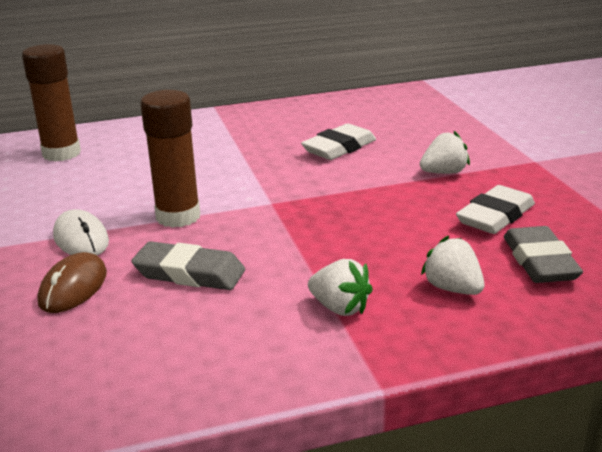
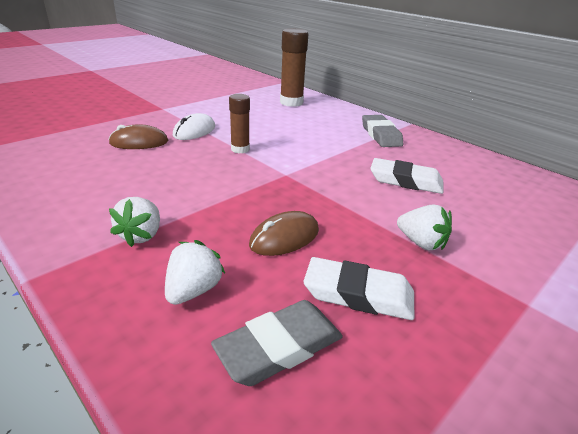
camera: 60 degrees right, 5 degrees up
(178, 217) = (240, 149): brown glue stick -> brown glue stick, size x0.61
(189, 273) = (169, 169): grey eraser -> grey eraser (380, 135)
(397, 229) = (284, 237): none -> brown mouse

